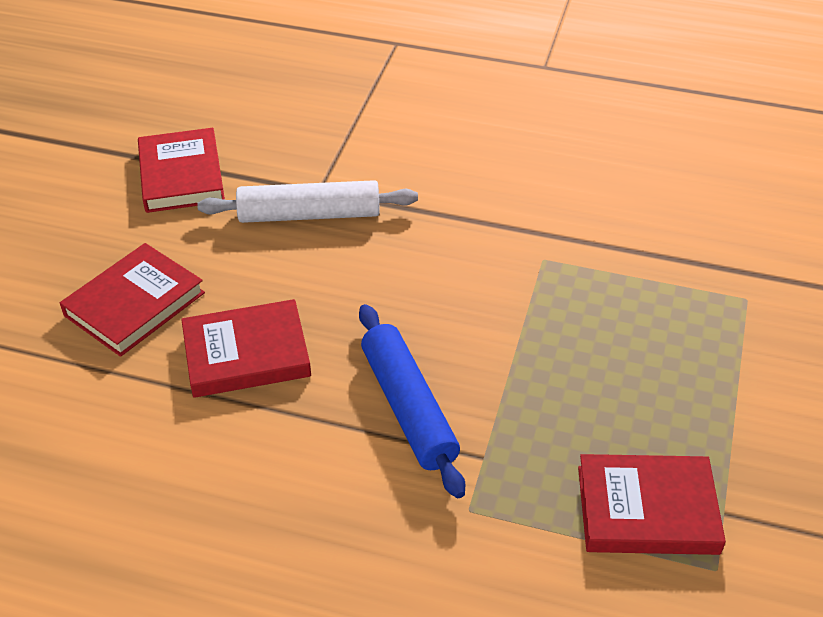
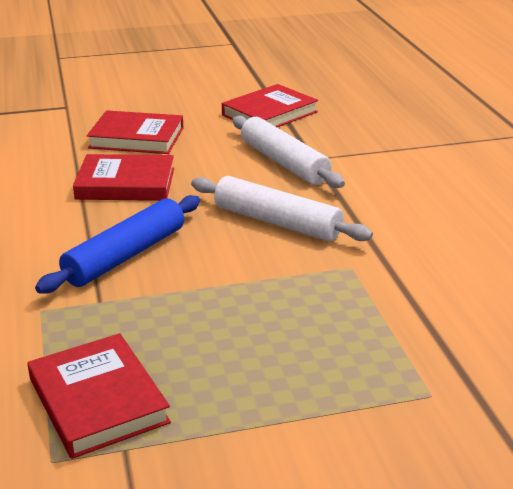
camera: 60 degrees right, 15 degrees down
(246, 354) = (126, 184): red book -> red book turned 45 degrees counterclockwise
(427, 271) = (277, 222): none -> white rolling pin

